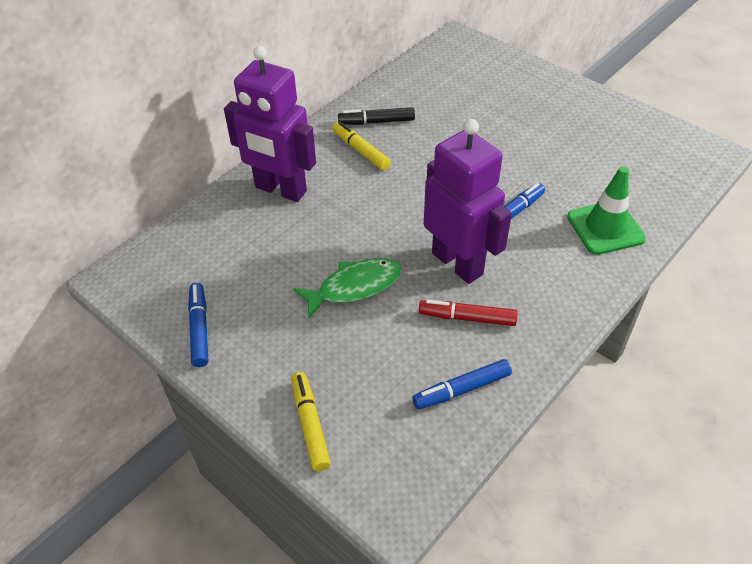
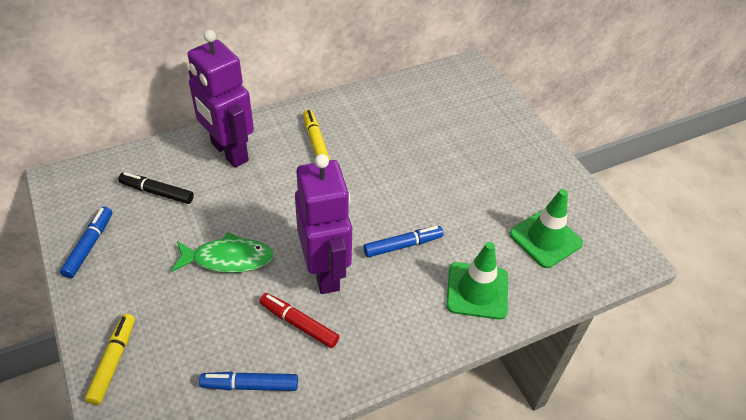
camera: 20 degrees right, 0 degrees up
(376, 122) = (346, 120): black marker -> black marker (157, 192)
(631, 163) = (545, 239): none -> green traffic cone

